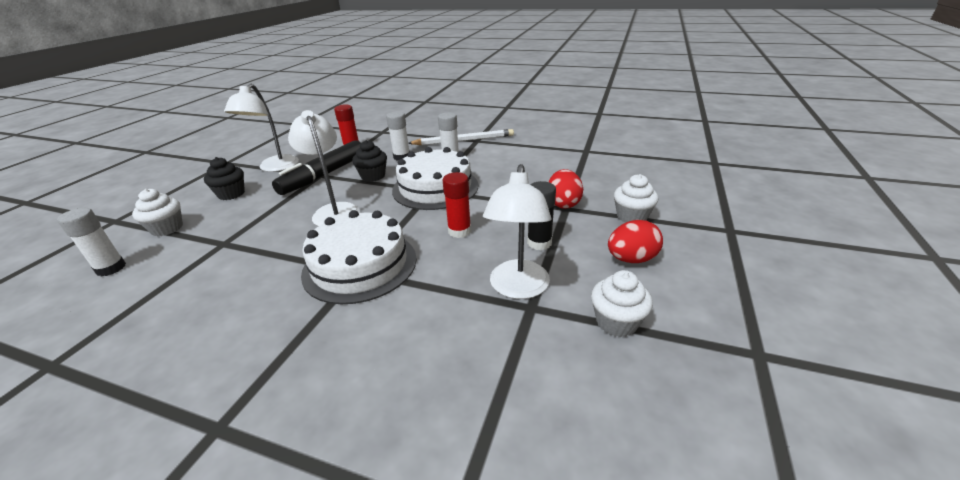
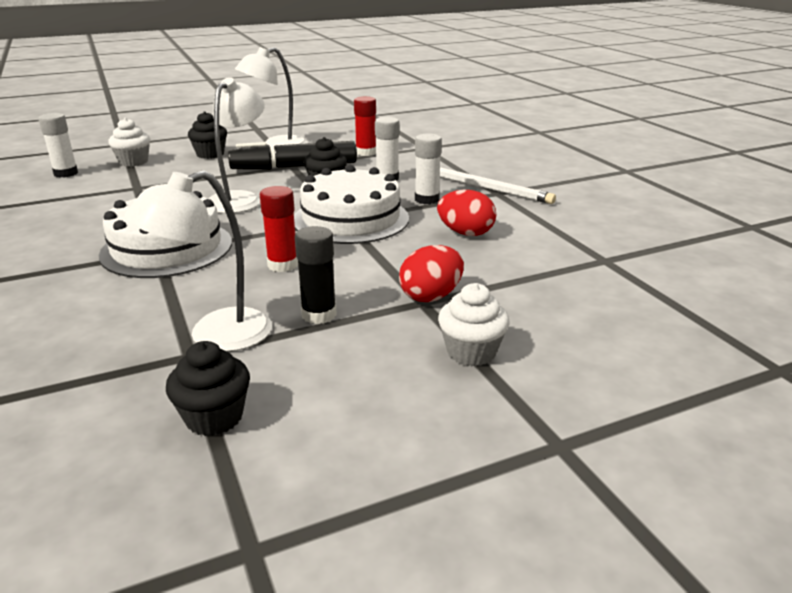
camera: 45 degrees right, 5 degrees down
(616, 322) = (214, 417): white cupcake -> black cupcake
(631, 259) = (362, 385): red egg -> red egg (465, 233)

